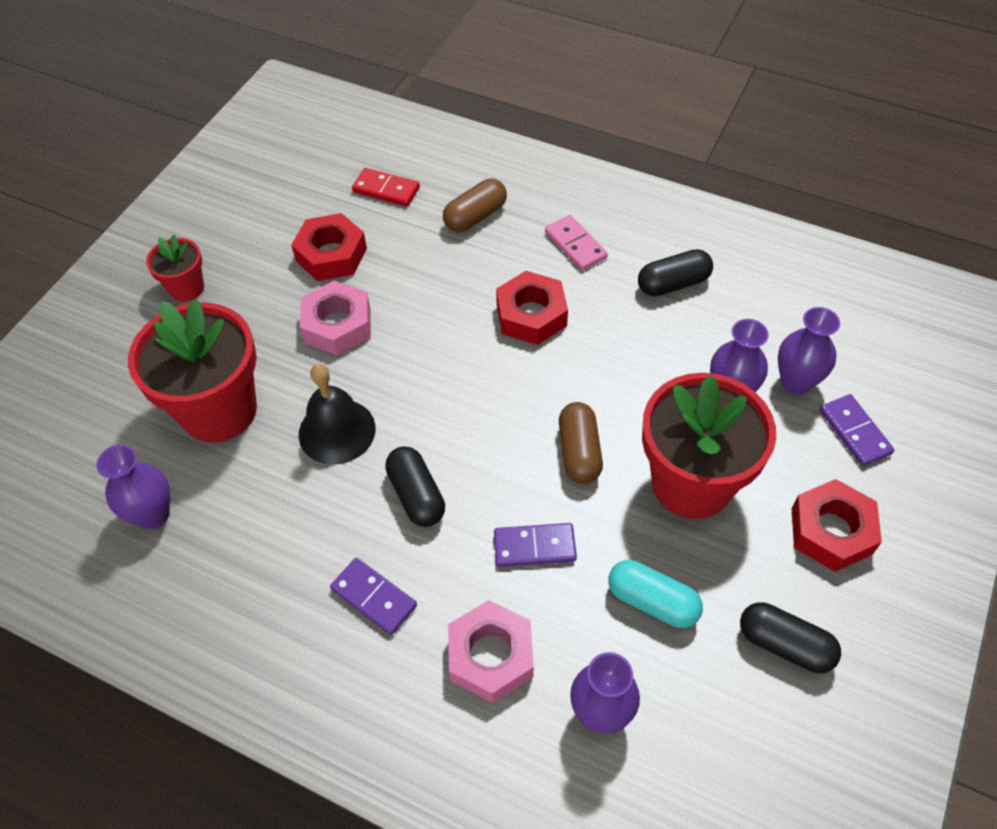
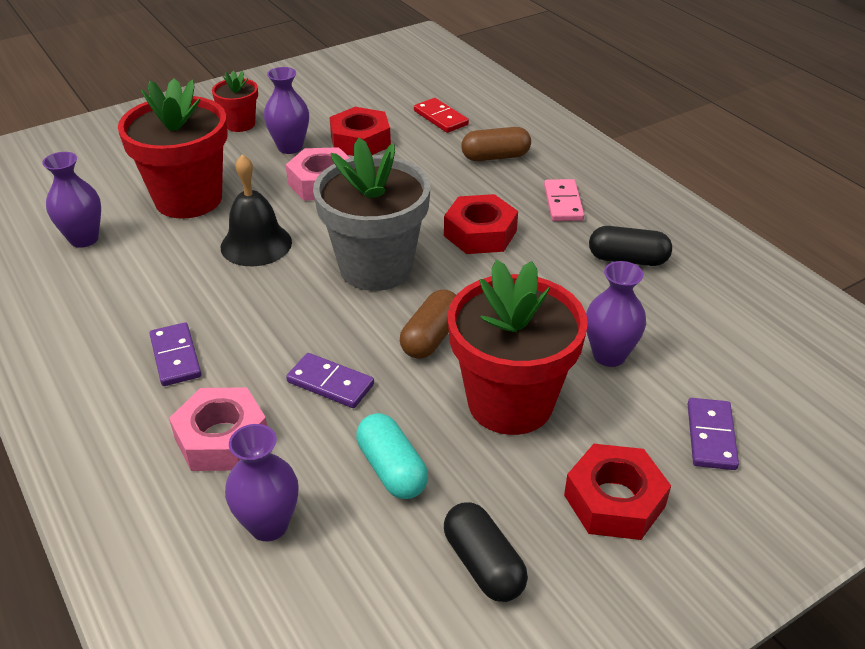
camera: 30 degrees right, 15 degrees down
(416, 495) = (273, 308): black capsule -> none
(471, 401) = (376, 267): none -> grey flower pot
(796, 382) = (683, 374): purple vase -> purple vase (290, 147)

